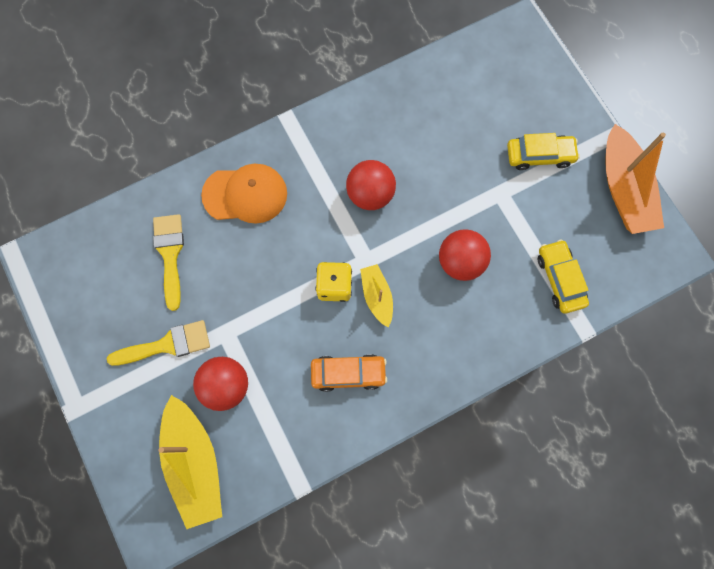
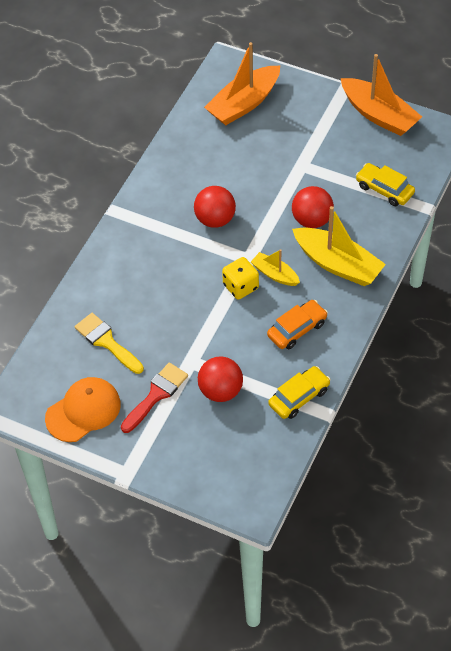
camera: 35 degrees left, 20 degrees down
(167, 344) = (156, 395): yellow brush -> red brush
(195, 463) = (241, 448): yellow boat -> yellow boat (338, 264)
(245, 194) = (127, 273): orange cap -> orange cap (83, 411)
(500, 84) = (244, 104): none -> orange boat
(539, 155) = (308, 128): yellow car -> yellow car (299, 397)

